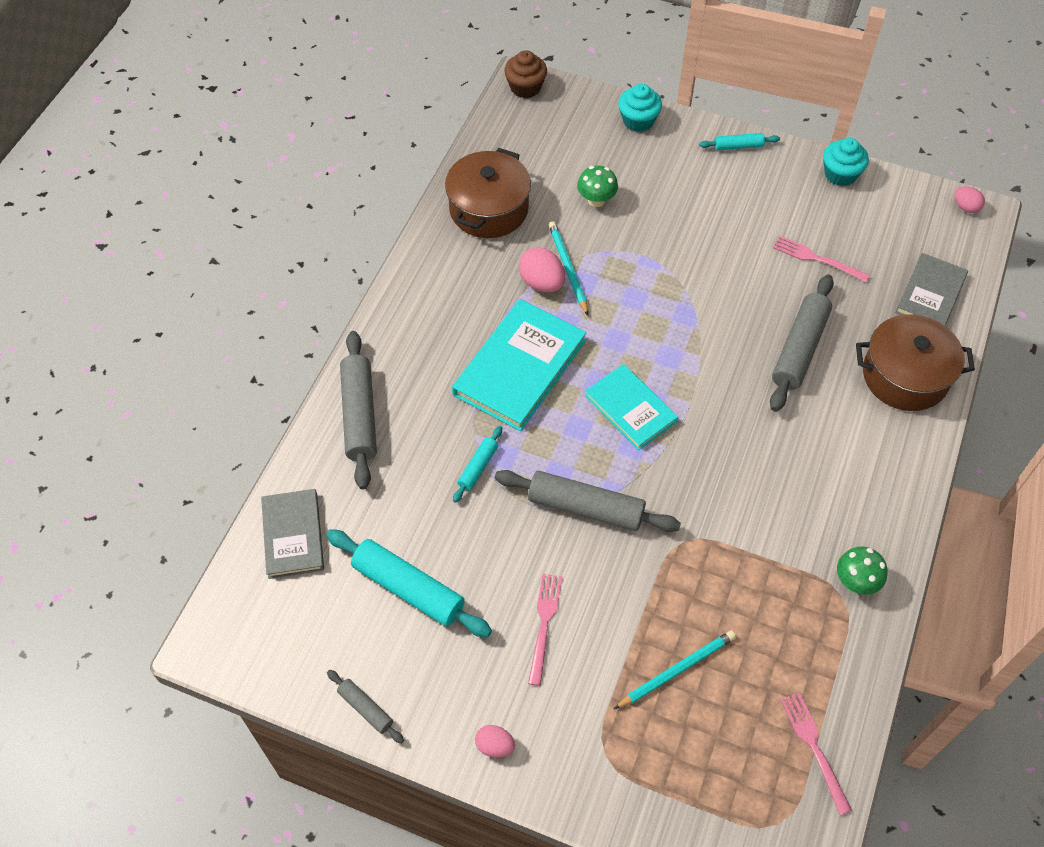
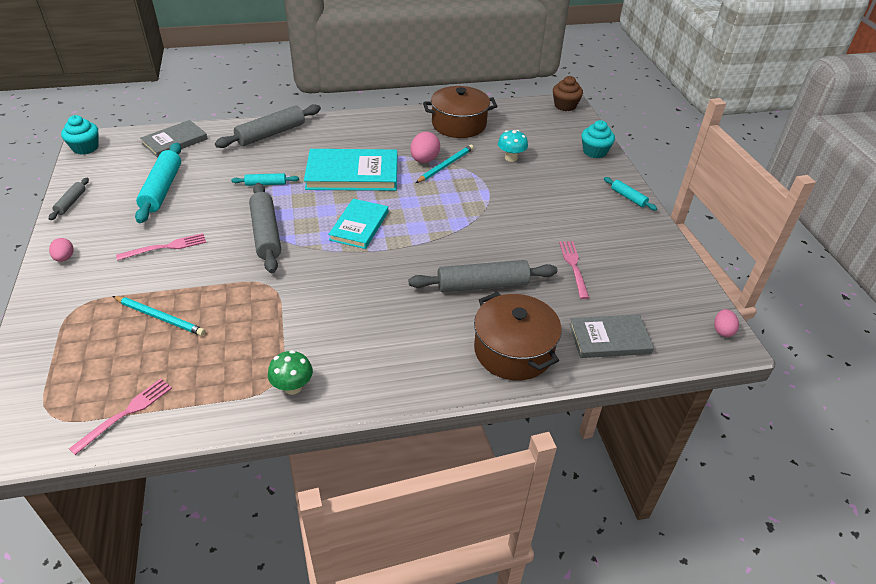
camera: 55 degrees right, 15 degrees down
(596, 200) = (511, 158): green mushroom -> turquoise mushroom
(840, 174) = (666, 252): turquoise cupcake -> turquoise cupcake (85, 148)

